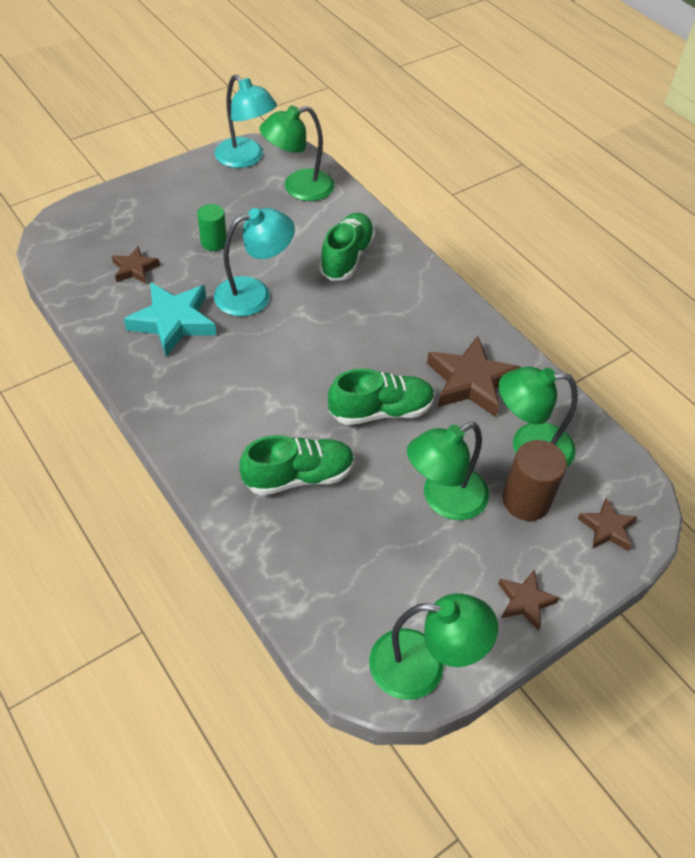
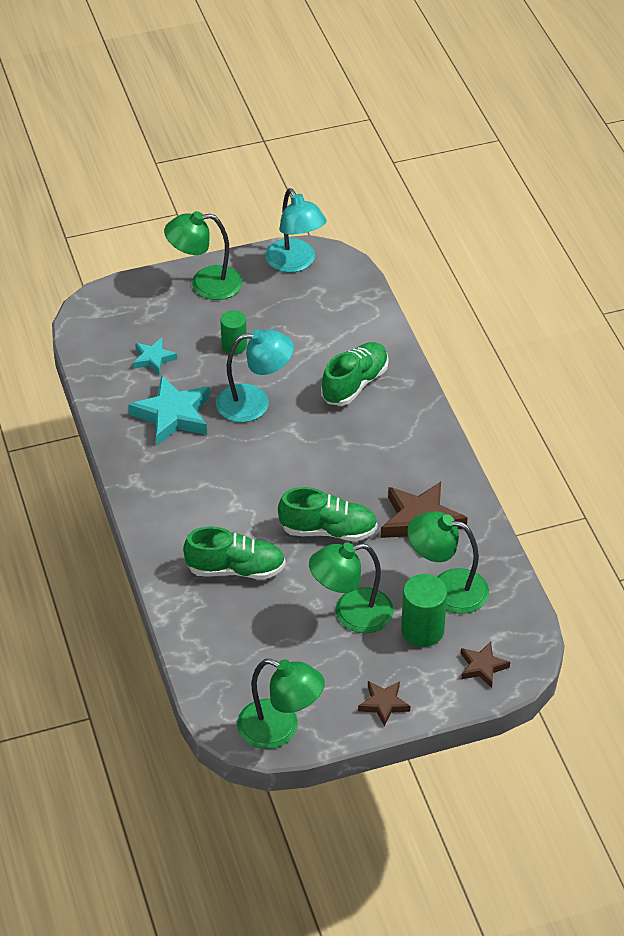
camera: 20 degrees right, 5 degrees down
(135, 269) = (153, 358): brown star -> turquoise star
(298, 188) = (336, 304): green lamp -> green lamp (205, 284)
(526, 500) = (422, 630): brown cylinder -> green cylinder

